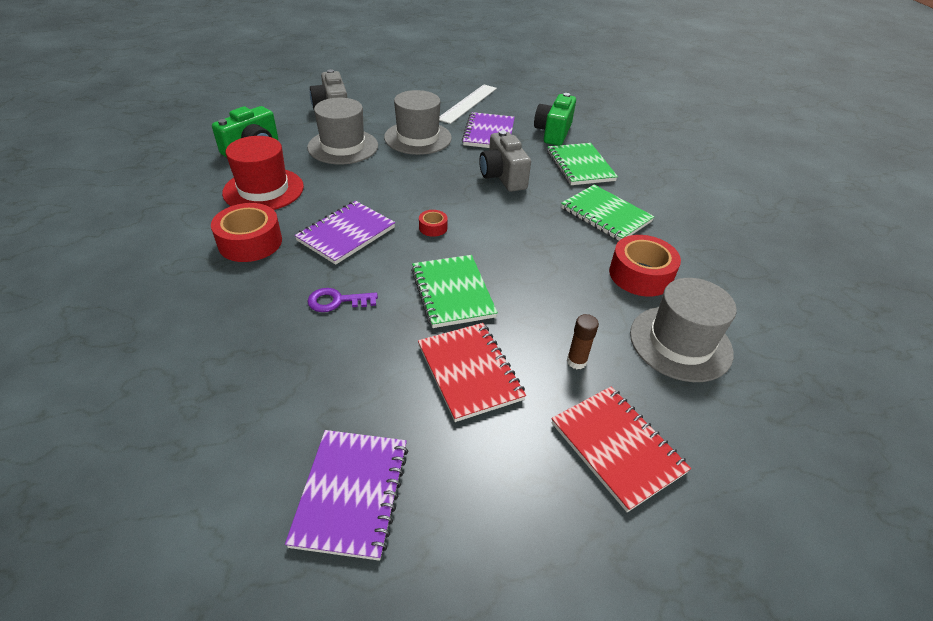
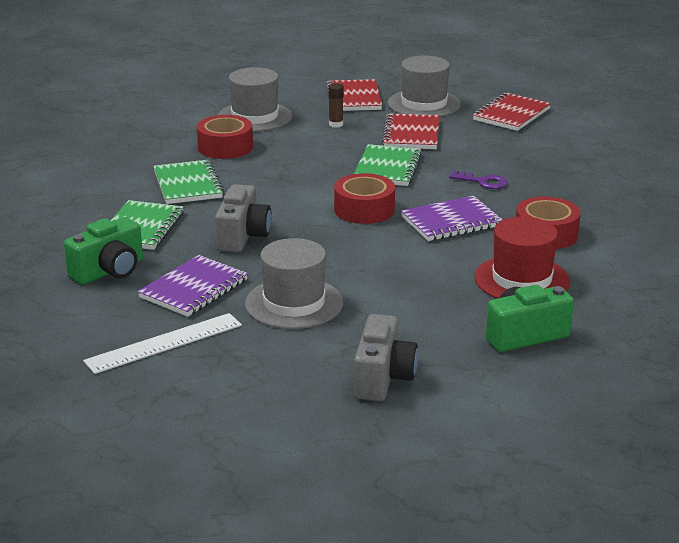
camera: 150 degrees left, 15 degrees down
(343, 146) = (402, 312): grey hat -> grey hat (424, 104)
(351, 494) = (511, 114): purple notebook -> red notebook
(433, 228) = (364, 209): red tape -> red tape, size x2.05

